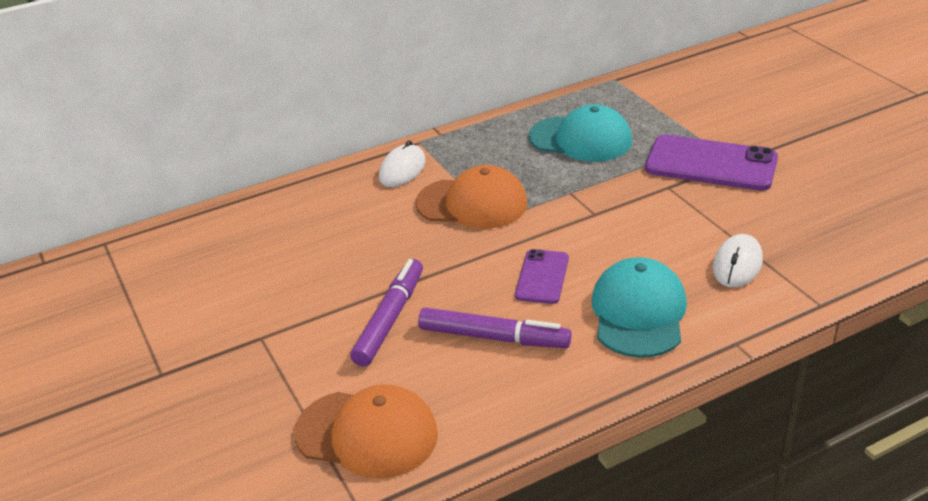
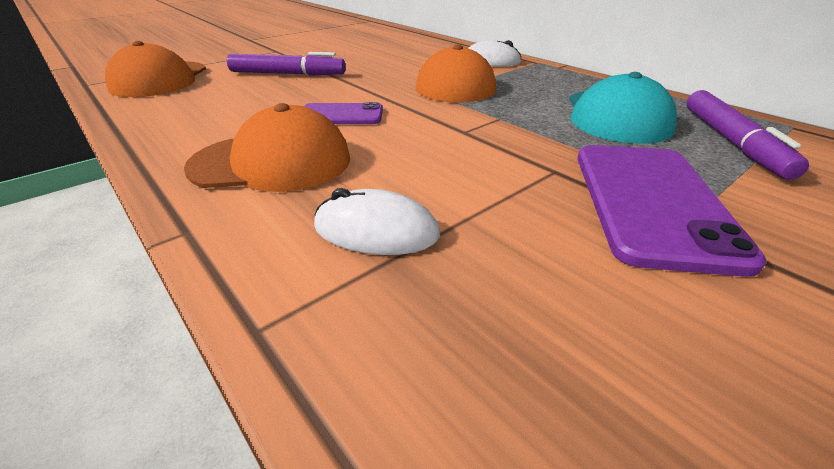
camera: 75 degrees right, 0 degrees up
(494, 337) = (253, 104): purple marker -> purple marker (731, 142)
(638, 313) = (272, 162): turquoise cap -> orange cap

